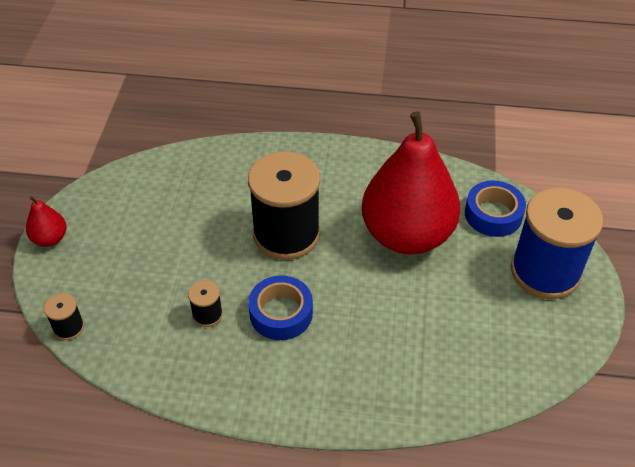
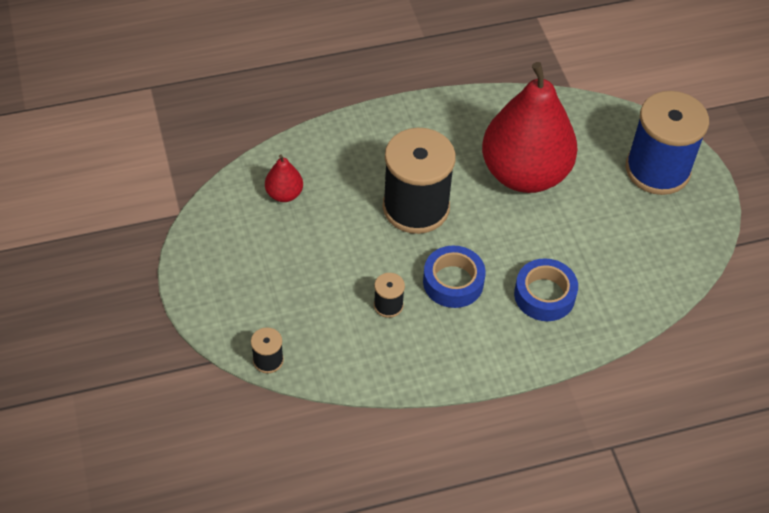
camera: 25 degrees left, 5 degrees up
(50, 239) = (192, 284): red pear -> red pear (284, 194)
(493, 214) = (589, 130): blue tape -> blue tape (544, 295)

